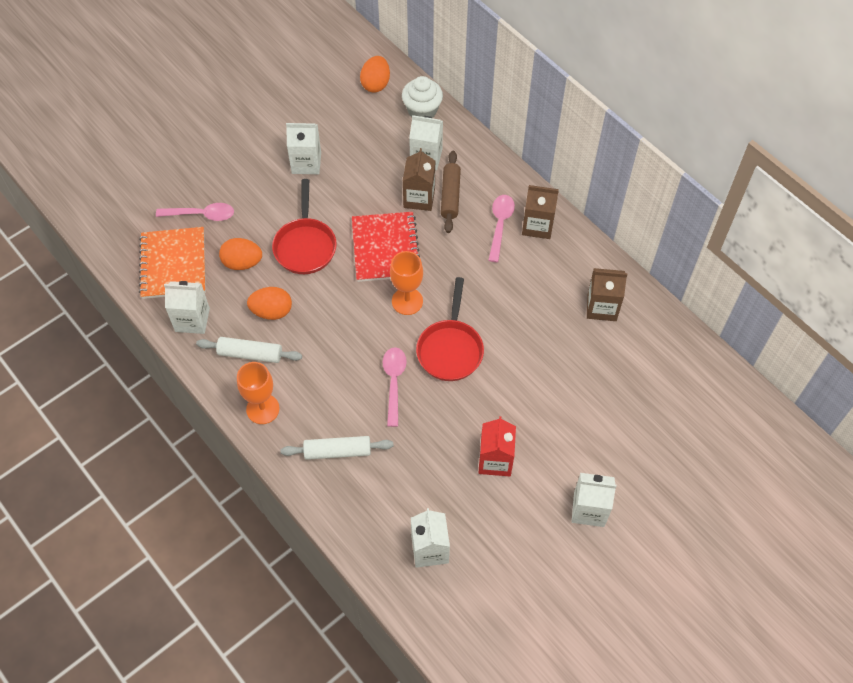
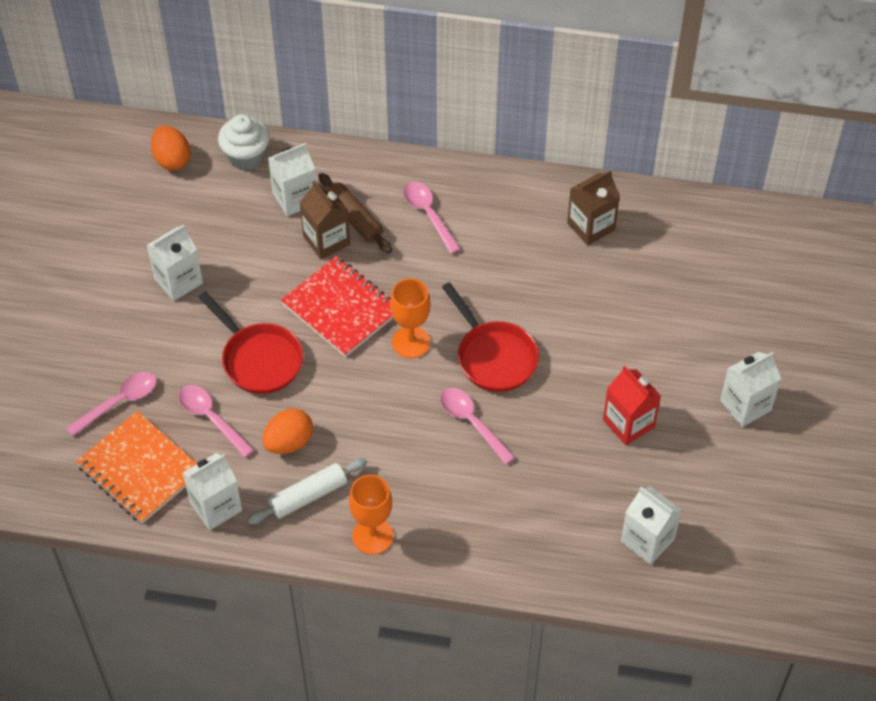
camera: 40 degrees left, 5 degrees down
(242, 263) = (211, 418): orange egg -> pink spoon
(337, 451) = (482, 520): white rolling pin -> none
(537, 225) = (463, 192): brown carton -> none

